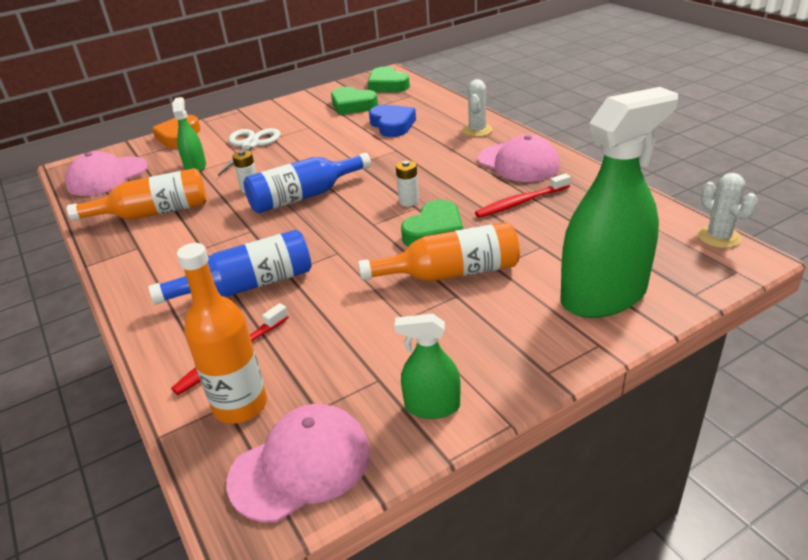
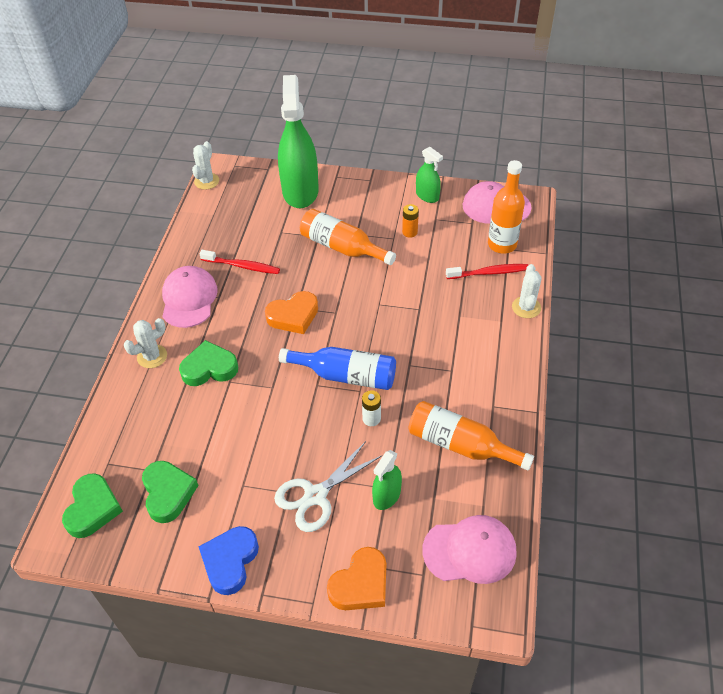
camera: 140 degrees left, 15 degrees up
(149, 345) = (526, 307): none -> white cactus
(247, 286) = (448, 314): blue bottle -> none
(392, 125) = (186, 421): blue heart -> blue heart (230, 561)
(392, 339) = (409, 232): none -> orange battery
(409, 201) = (293, 316): white battery -> orange heart
(434, 231) = (312, 280): green heart -> green heart (209, 368)
(603, 295) = (300, 191): green spray bottle -> green spray bottle turned 75 degrees clockwise

